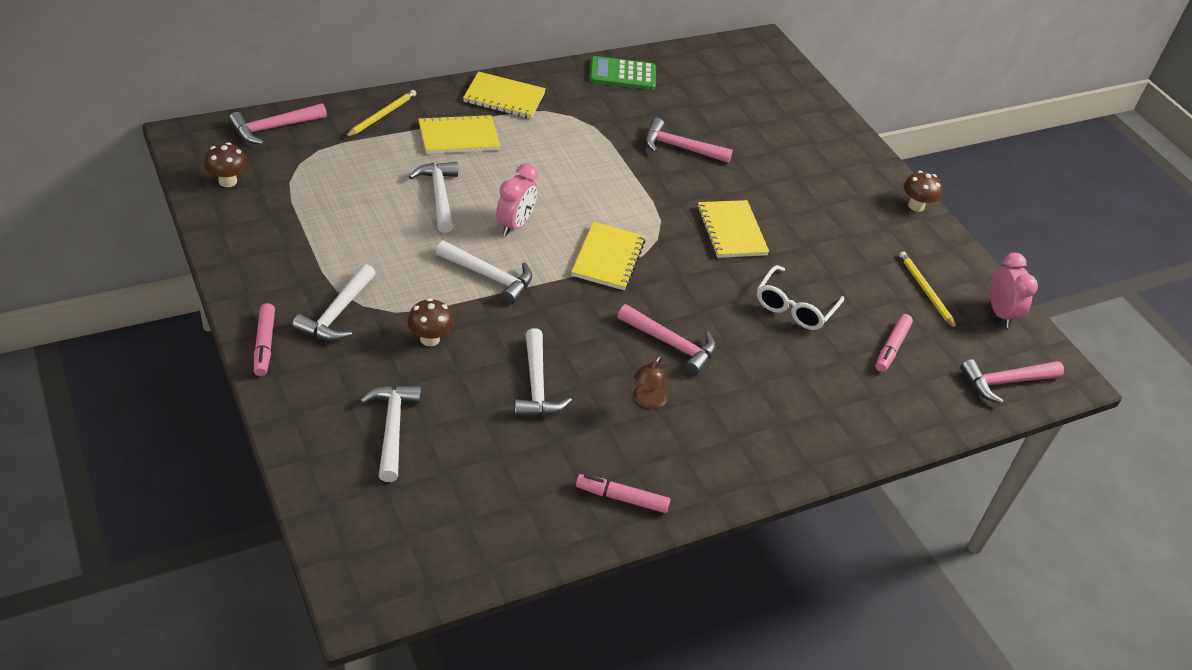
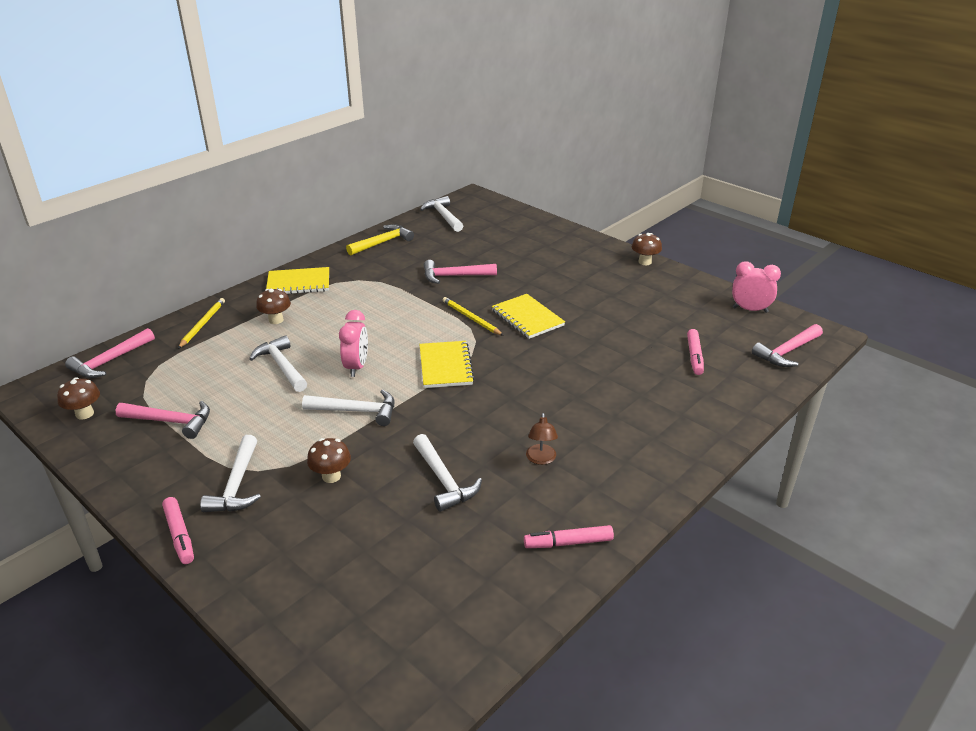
camera: 15 degrees left, 10 degrees down
(392, 429) = (336, 563): white hammer -> white hammer (443, 216)
(459, 137) = (276, 320): yellow notebook -> brown mushroom
(622, 74) = (382, 243): green calculator -> yellow hammer
(671, 344) = (533, 410): pink hammer -> pink hammer (170, 421)
(794, 307) = (607, 353): white glasses -> none
(925, 291) = (690, 312): yellow pencil -> yellow pencil (471, 318)
(1000, 313) = (750, 310): pink clock -> pink clock turned 45 degrees counterclockwise

